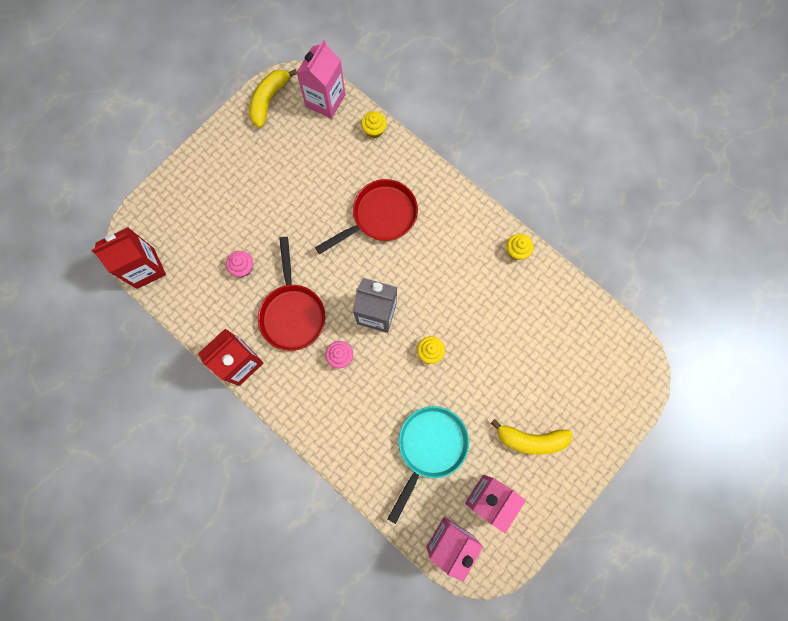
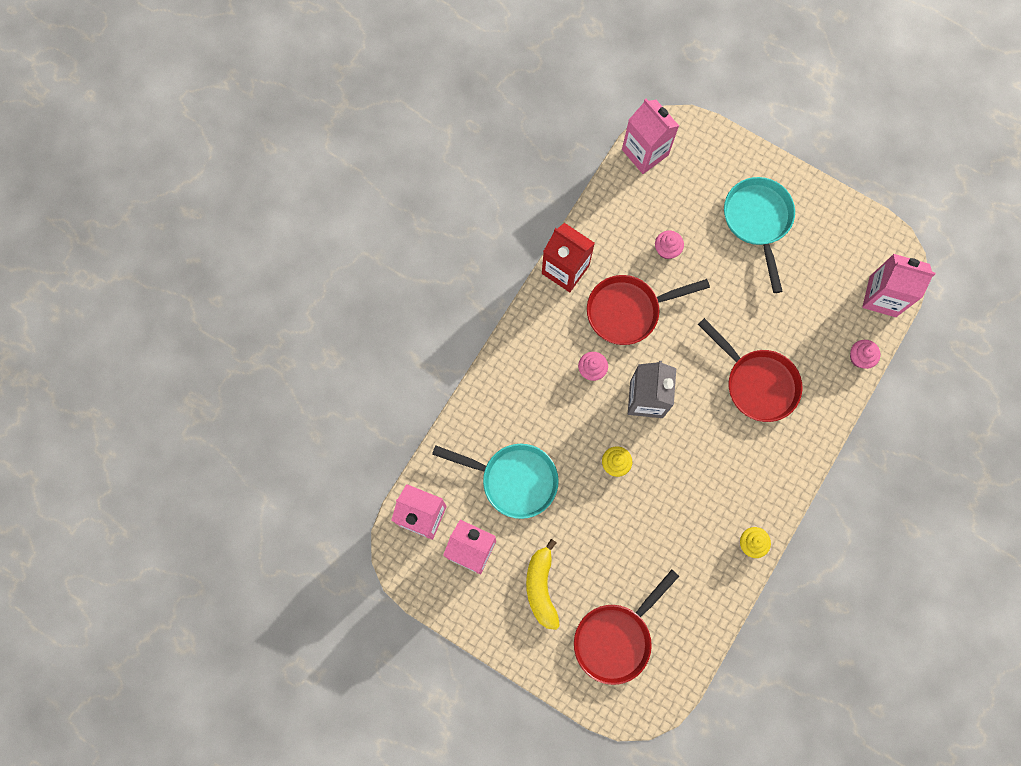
camera: 80 degrees right, 0 degrees up
(145, 268) = (645, 152): red carton -> pink carton
(235, 185) = (758, 221): none -> turquoise pan
(269, 100) = (867, 235): yellow banana -> none
(374, 130) = (860, 357): yellow cupcake -> pink cupcake
(582, 381) = (616, 638): none -> red pan

